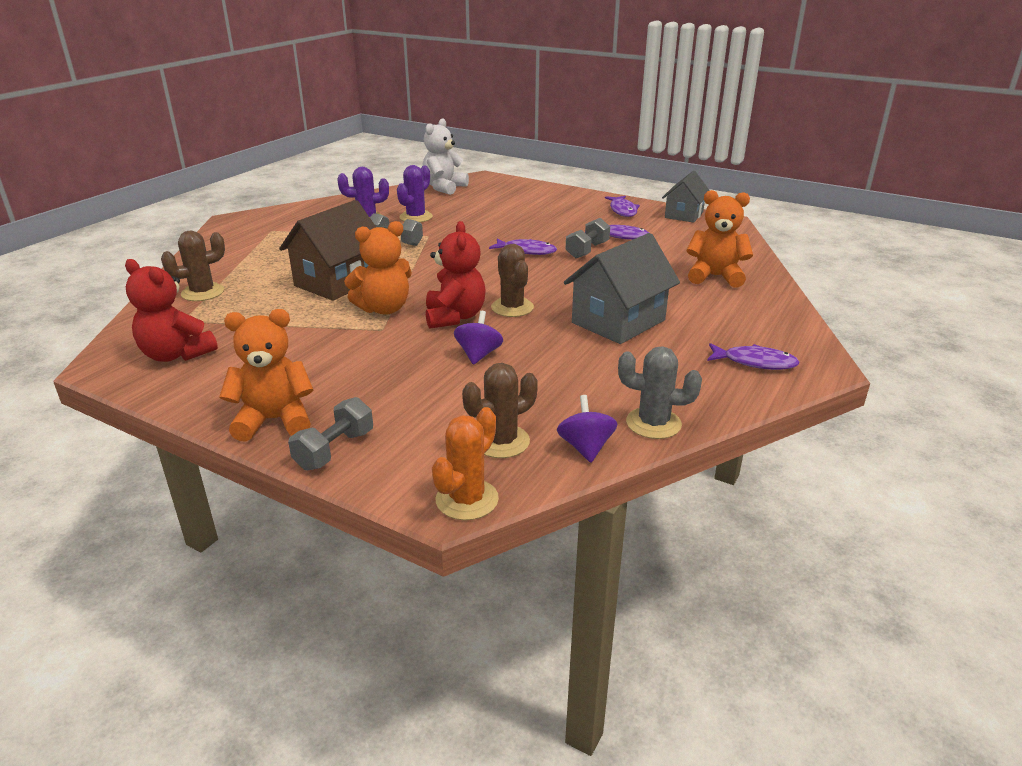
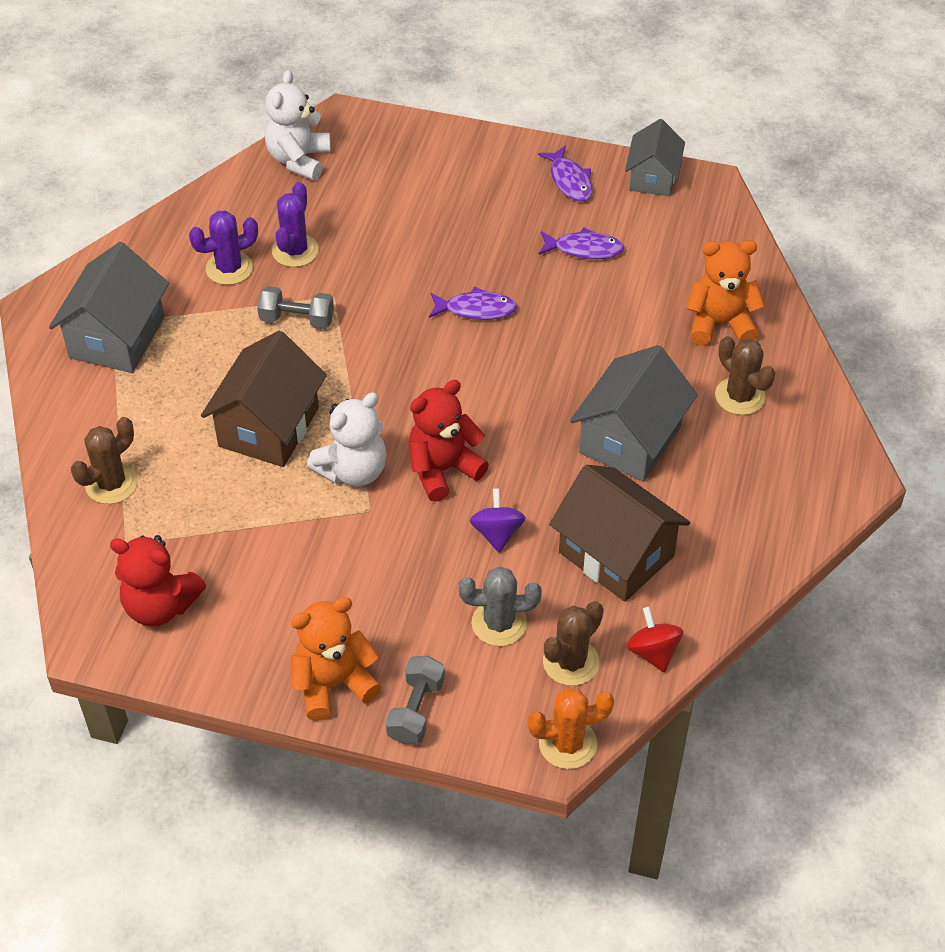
camera: 15 degrees left, 20 degrees up
(269, 236) = (117, 337): none -> grey house
(384, 309) = (353, 470): orange teddy bear -> white teddy bear
(455, 317) = (443, 469): red teddy bear -> red teddy bear turned 105 degrees counterclockwise
(467, 499) = (567, 743): orange cactus -> orange cactus turned 60 degrees clockwise
(512, 307) = (502, 437): brown cactus -> brown cactus (740, 396)
(577, 381) = (616, 554): none -> brown house
(585, 447) = (653, 652): purple spinning top -> red spinning top
(587, 250) = (552, 293): grey dumbbell -> none
(653, 423) = (707, 603): grey cactus -> grey cactus (499, 623)
(755, 362) = (789, 484): purple fish -> none

